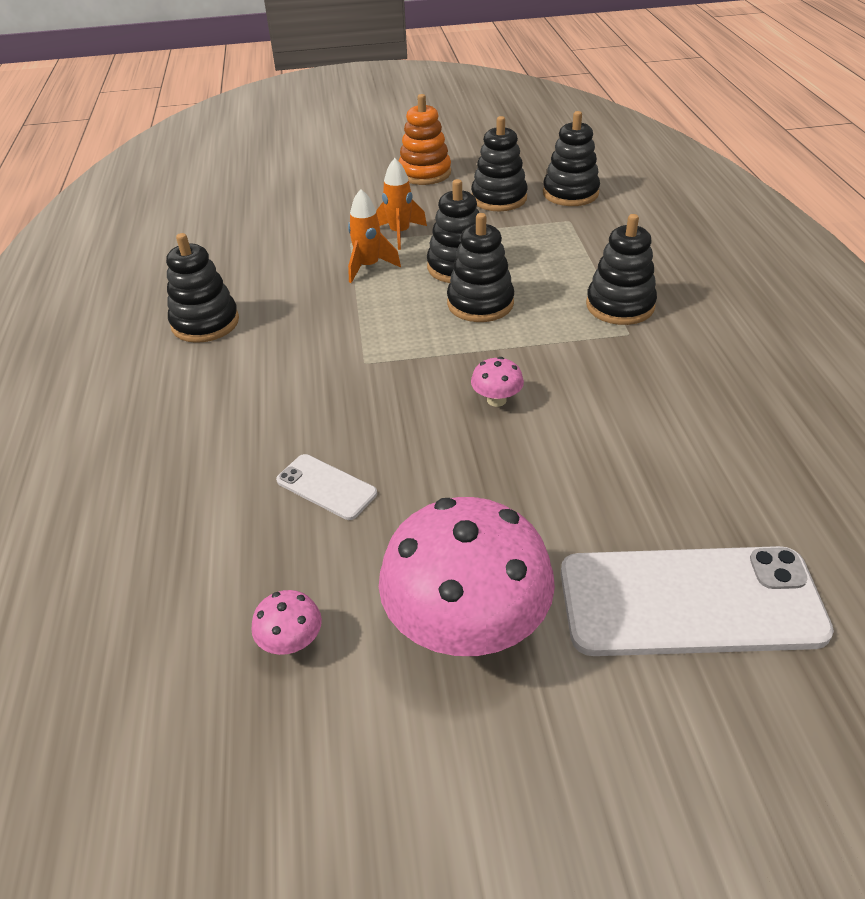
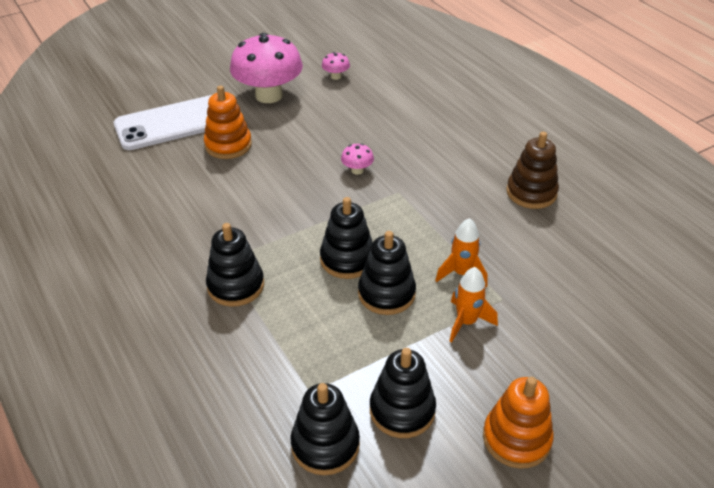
camera: 155 degrees right, 0 degrees up
(205, 323) = (531, 192): black stacking toy -> brown stacking toy
(326, 487) = (365, 125): white phone -> none
(496, 400) = (299, 188): pink mushroom -> pink mushroom (357, 170)
(587, 511) = (228, 145): none -> orange stacking toy

